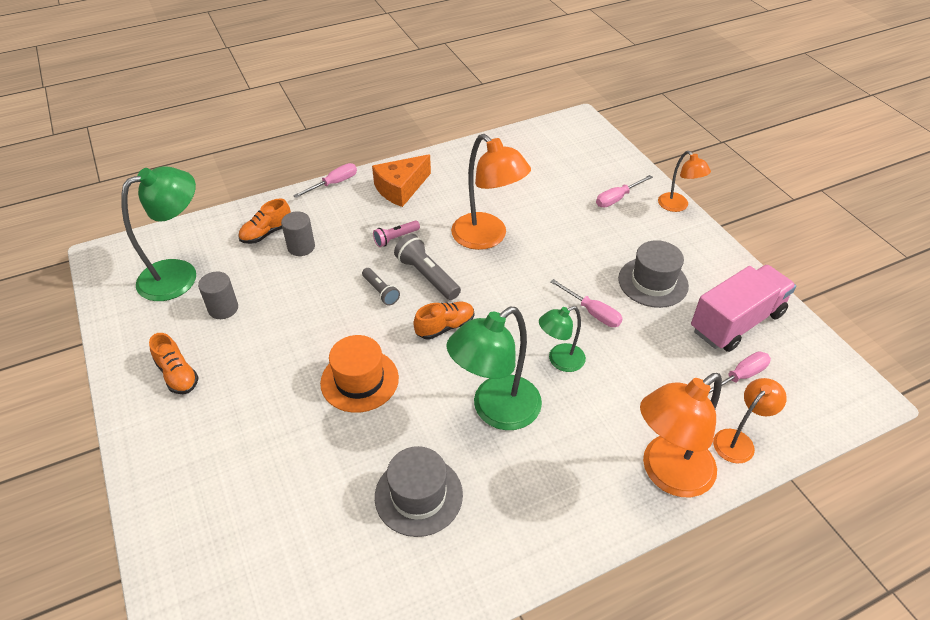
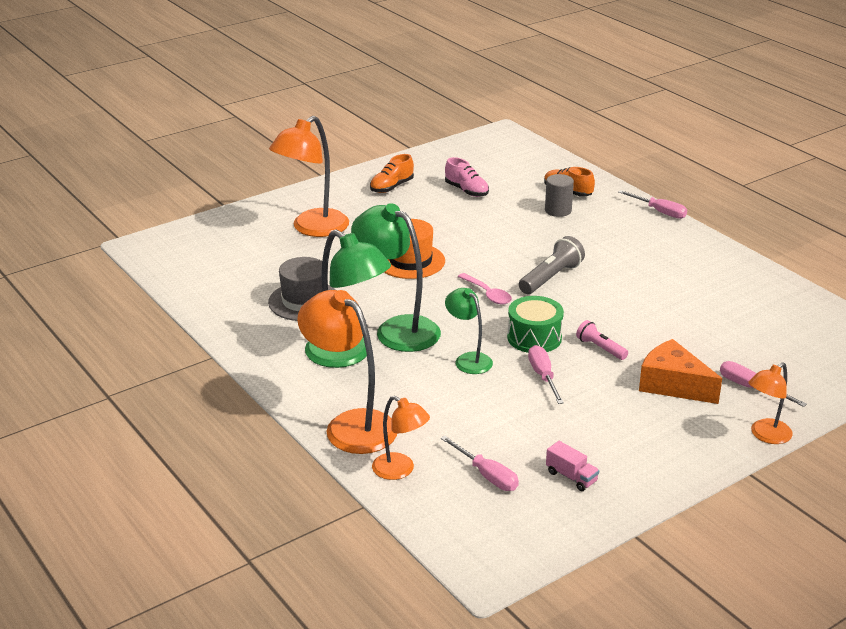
camera: 80 degrees right, 15 degrees down
(179, 275) = (496, 166): green lamp -> green lamp (348, 355)
(223, 308) = (466, 191): grey cylinder -> pink shoe
(380, 291) = (519, 257): grey flashlight -> none
(396, 238) = (596, 255): pink flashlight -> pink flashlight (600, 348)
(401, 188) = (675, 248): orange cheese -> orange cheese (673, 385)
(445, 327) = (487, 294): orange shoe -> pink spoon
(487, 238) = (626, 305): orange lamp -> orange lamp (312, 229)
(529, 307) = (534, 338): none -> green drum
(592, 312) = (543, 376): pink screwdriver -> pink screwdriver turned 135 degrees clockwise
(653, 282) = (610, 416): grey hat -> none
(736, 322) = (571, 477): pink truck -> pink truck, size x0.42

